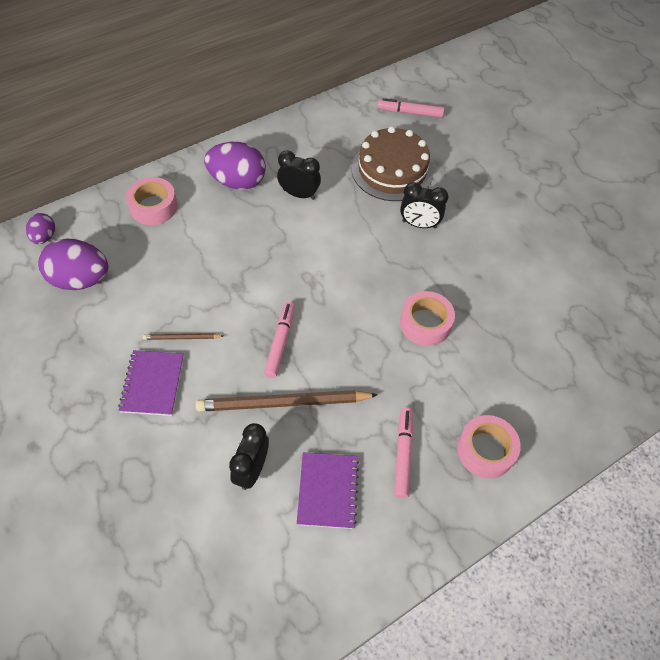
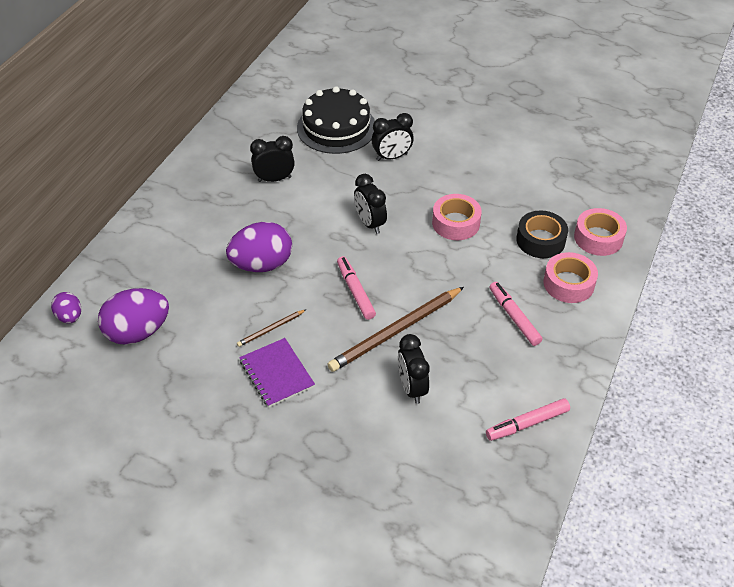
camera: 30 degrees left, 10 degrees down
(153, 207) = (152, 246): pink tape -> pink tape (598, 238)
(237, 181) = (212, 193): purple egg -> purple egg (262, 265)
(328, 491) = (481, 370): purple notebook -> none
(346, 281) = (370, 223): none -> black clock
(392, 170) = (336, 127): brown cake -> black cake
(410, 112) = (313, 78): pink marker -> pink marker (527, 423)
(494, 387) = (540, 240): none -> black tape

